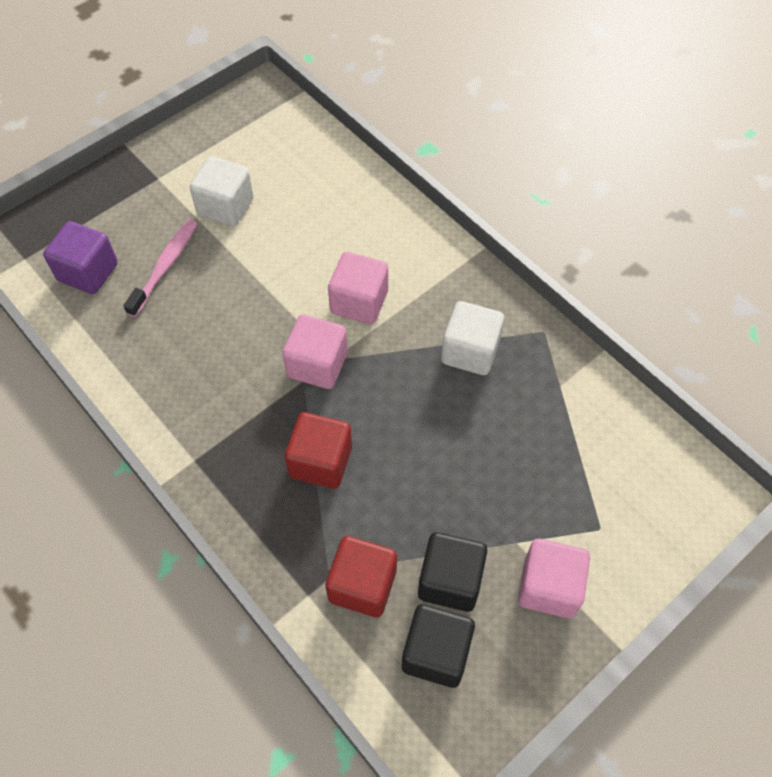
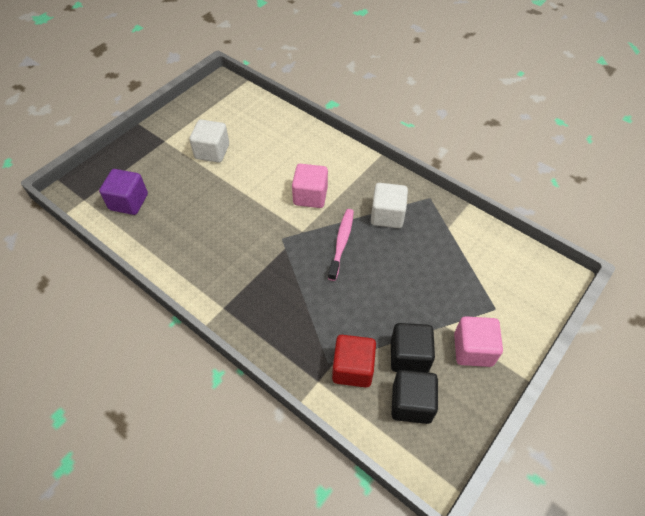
camera: 10 degrees left, 5 degrees down
(165, 266) = (180, 192): pink toothbrush -> pink toothbrush (341, 243)
(317, 365) = (292, 237): pink cube -> none
(320, 462) = (307, 295): red cube -> none

